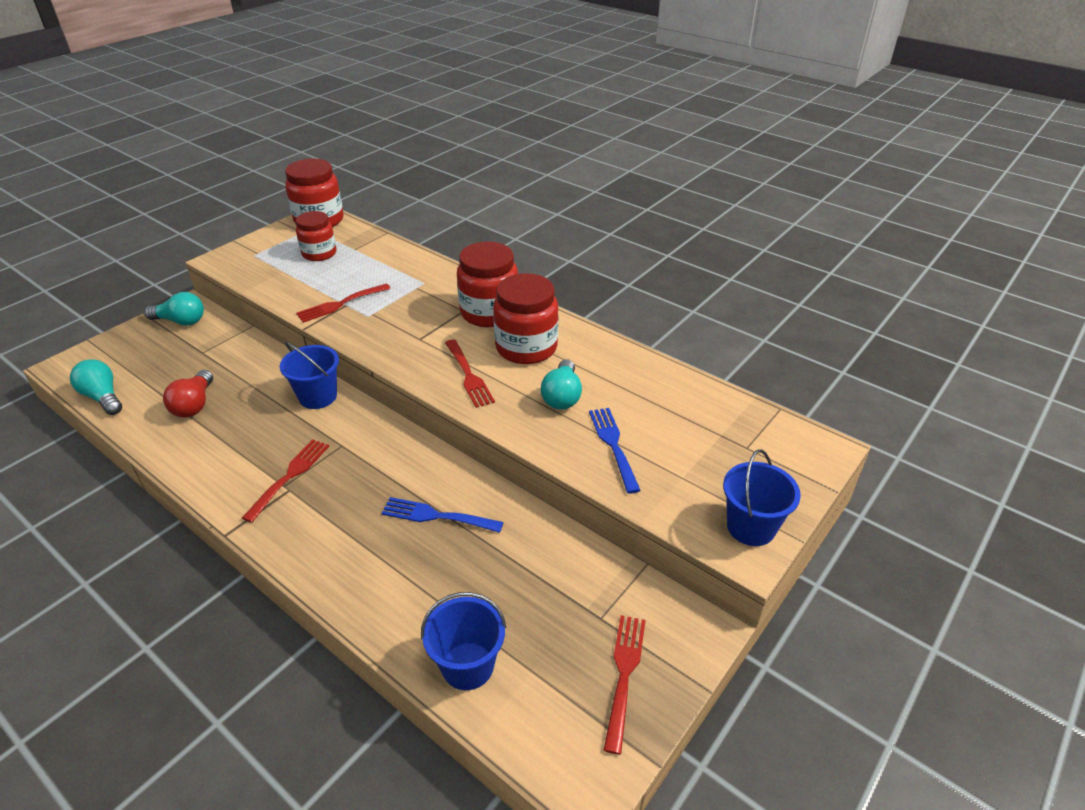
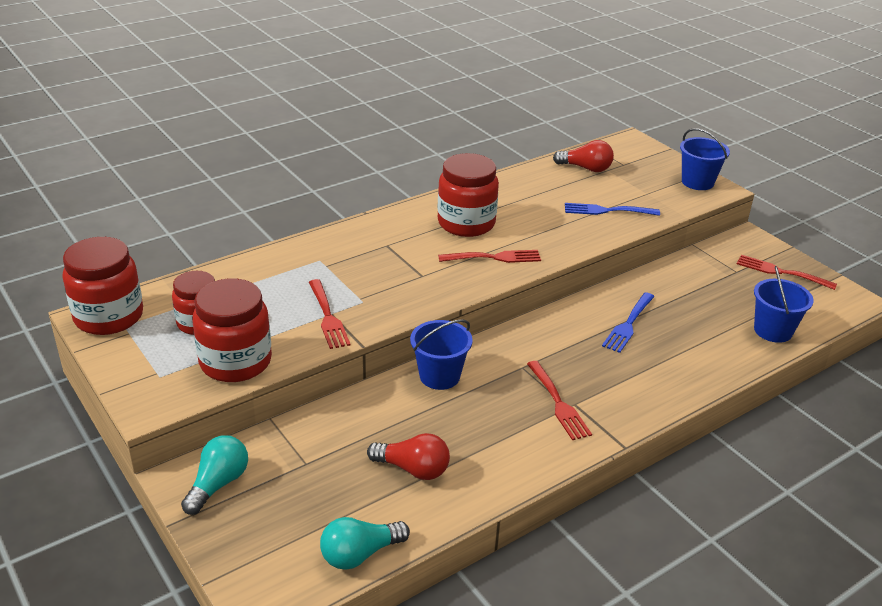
camera: 75 degrees left, 5 degrees down
(289, 477) = (557, 402): red fork -> red fork turned 150 degrees counterclockwise
(489, 312) = (399, 232): red jar -> red jar (235, 362)
(562, 396) = (541, 220): turquoise light bulb -> none
(709, 415) = (586, 168): none -> red light bulb

